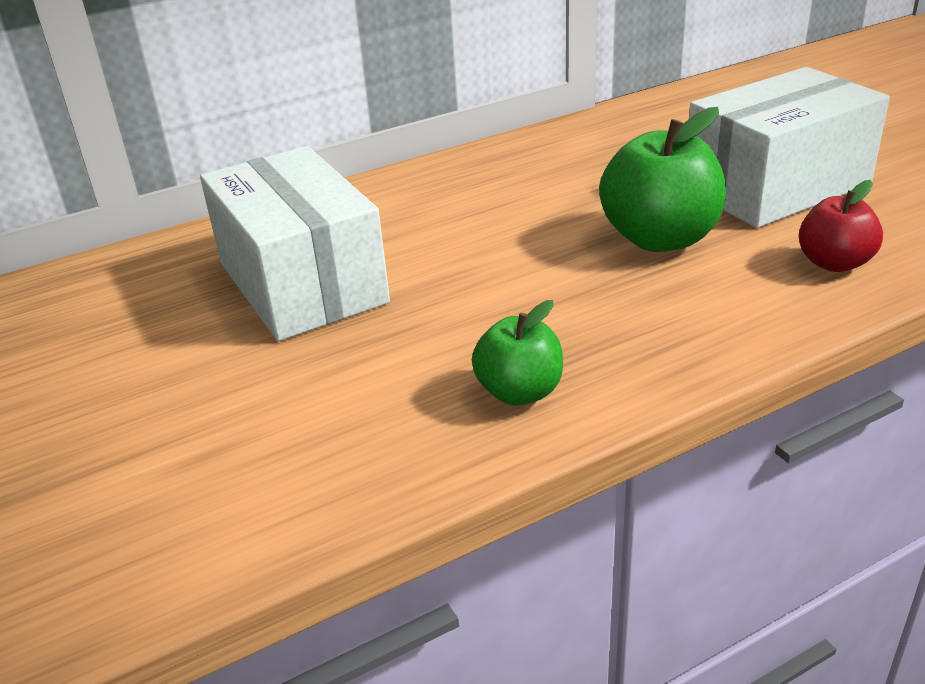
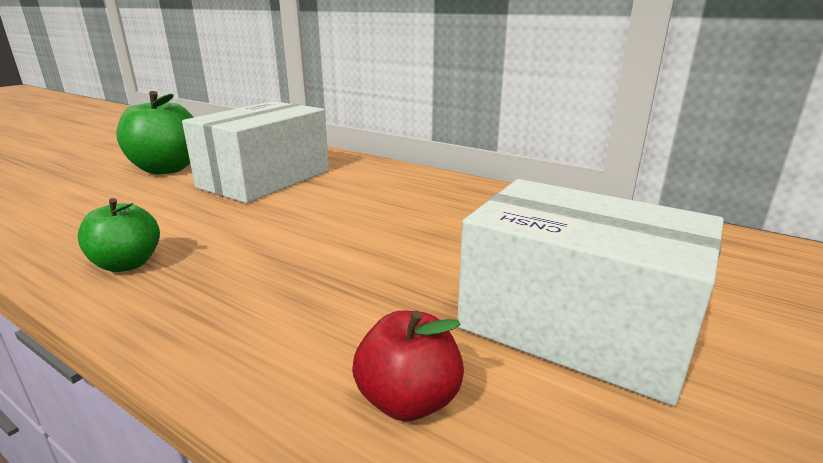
camera: 60 degrees right, 10 degrees down
(660, 239) = (395, 277): green apple -> green apple (167, 169)

